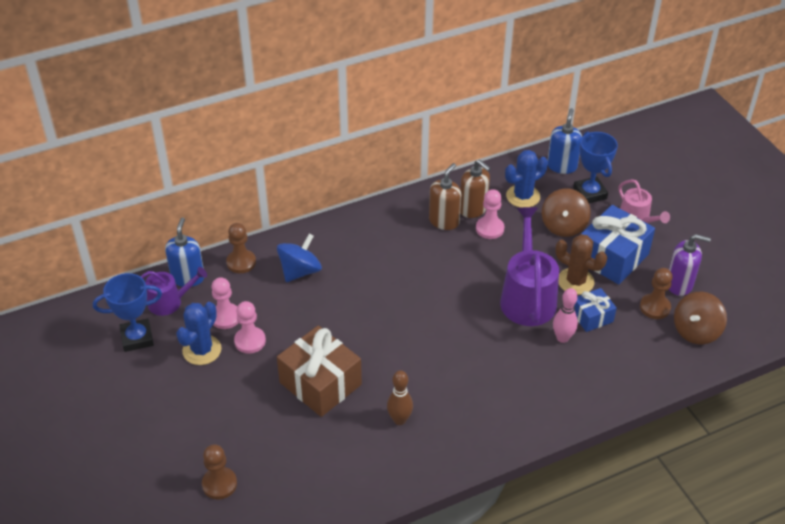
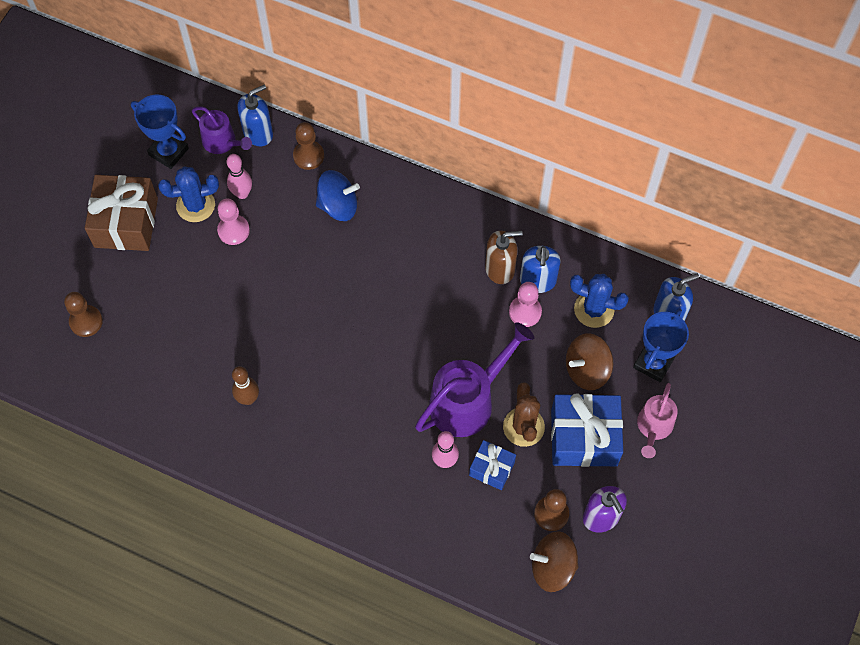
camera: 50 degrees right, 20 degrees up
(225, 317) = (242, 193): pink pawn -> pink bowling pin
(320, 383) = (235, 314): brown gift -> brown gift (126, 222)
(473, 209) = (538, 281): brown soap dispenser -> blue soap dispenser

